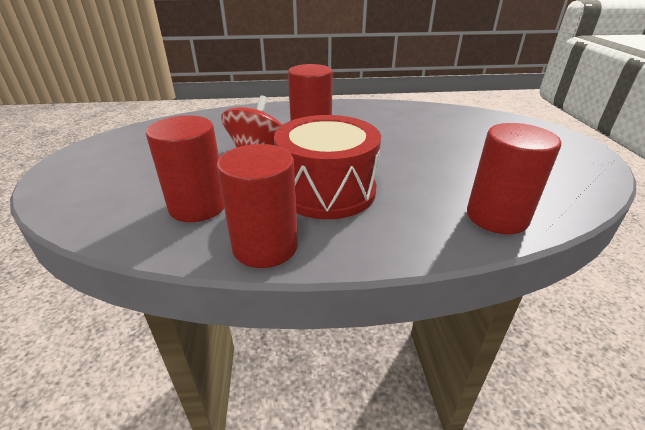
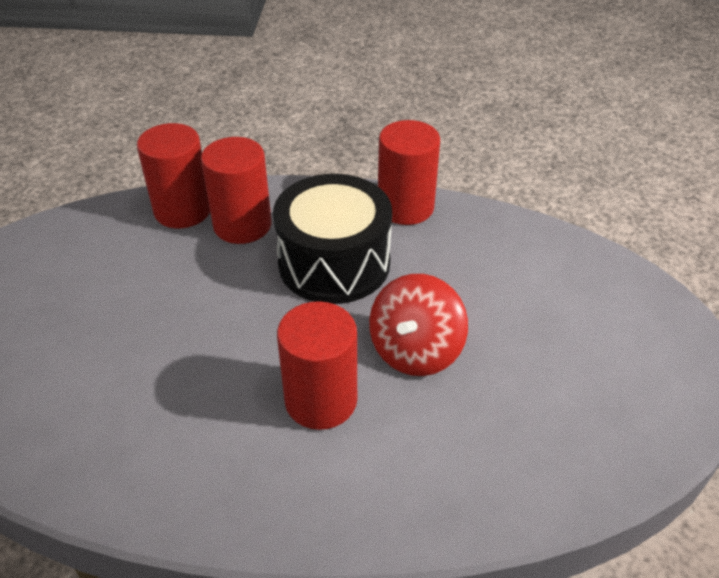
camera: 170 degrees left, 10 degrees up
(198, 206) = (476, 258): red cylinder -> red cylinder (242, 225)
(327, 190) = (334, 263): red drum -> black drum

